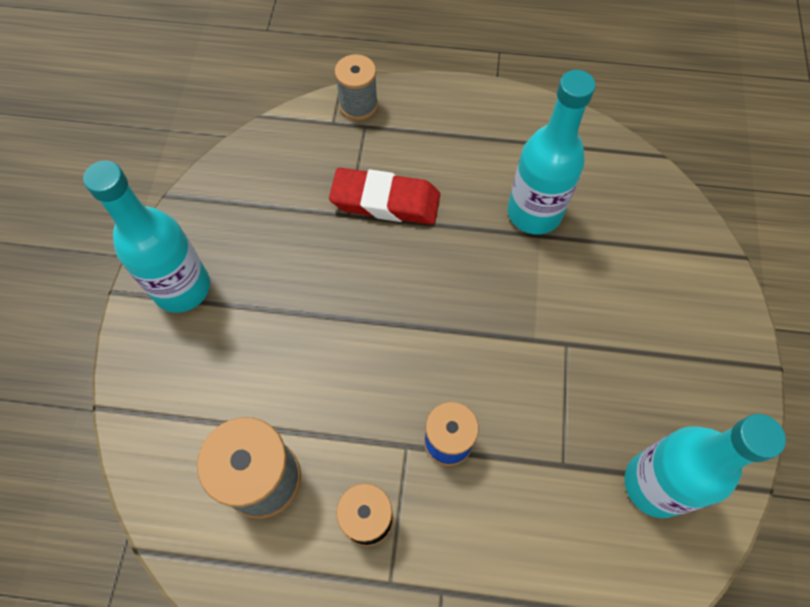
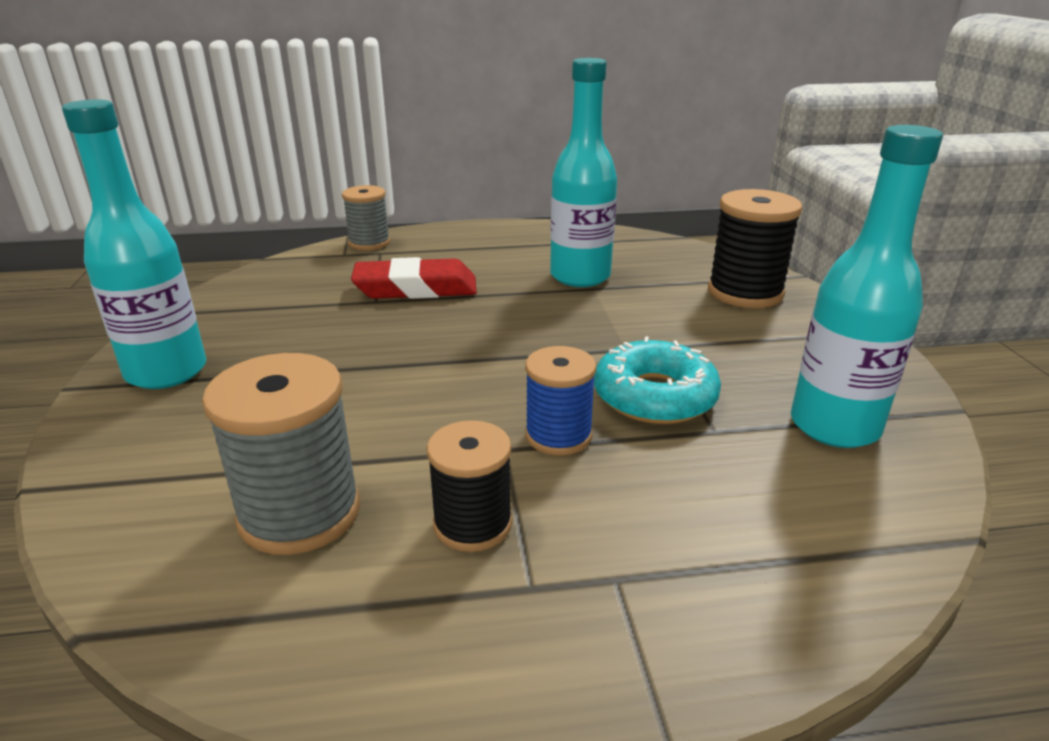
camera: 15 degrees left, 35 degrees down
(534, 412) = (654, 396): none -> turquoise donut
(674, 275) = (745, 292): none -> black spool

